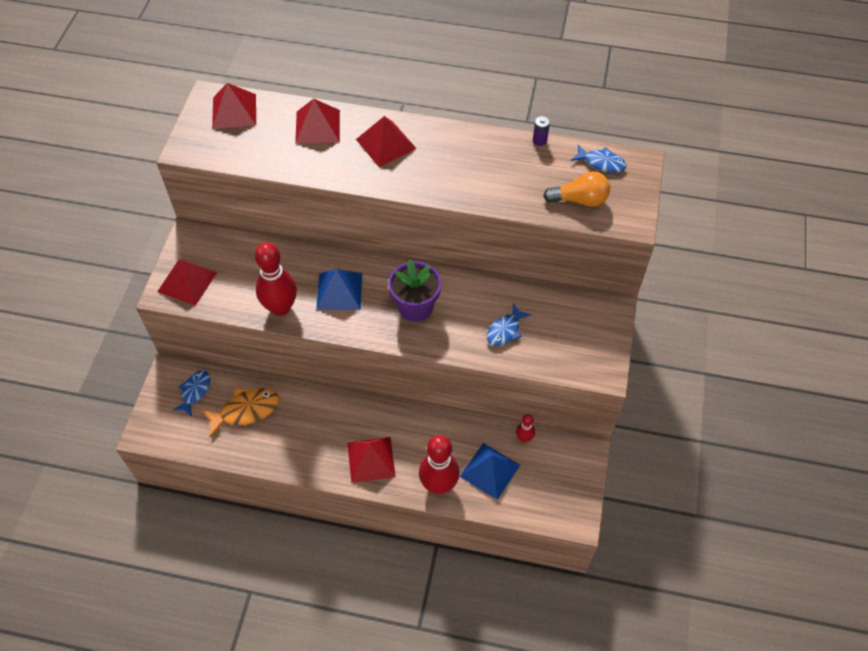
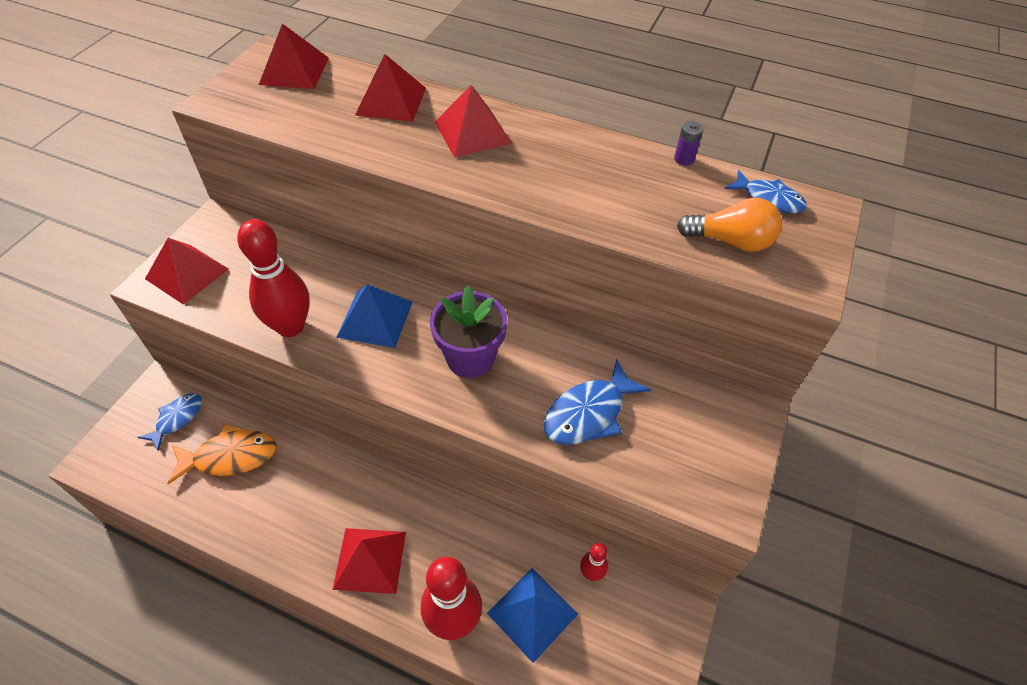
camera: 10 degrees right, 5 degrees down
(505, 330) = (589, 413): blue fish -> blue fish, size x1.50

